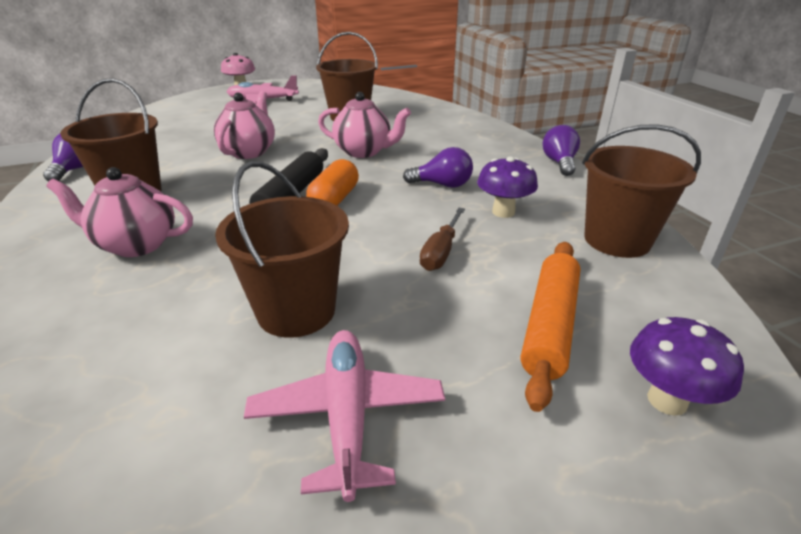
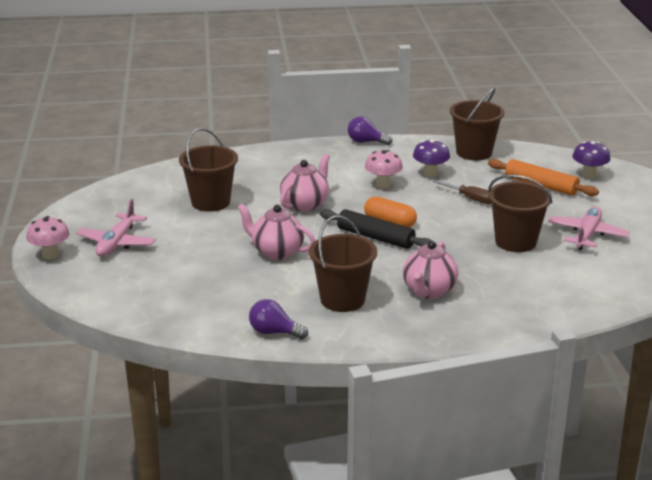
camera: 75 degrees left, 5 degrees down
(347, 415) = (587, 235): pink plane -> pink plane turned 105 degrees clockwise
(442, 185) = (383, 185): purple light bulb -> pink mushroom

